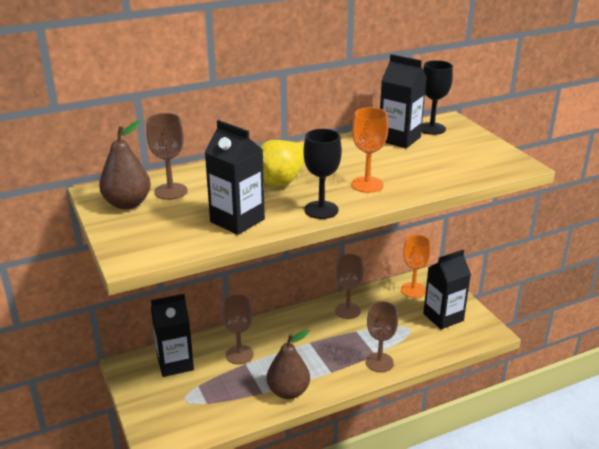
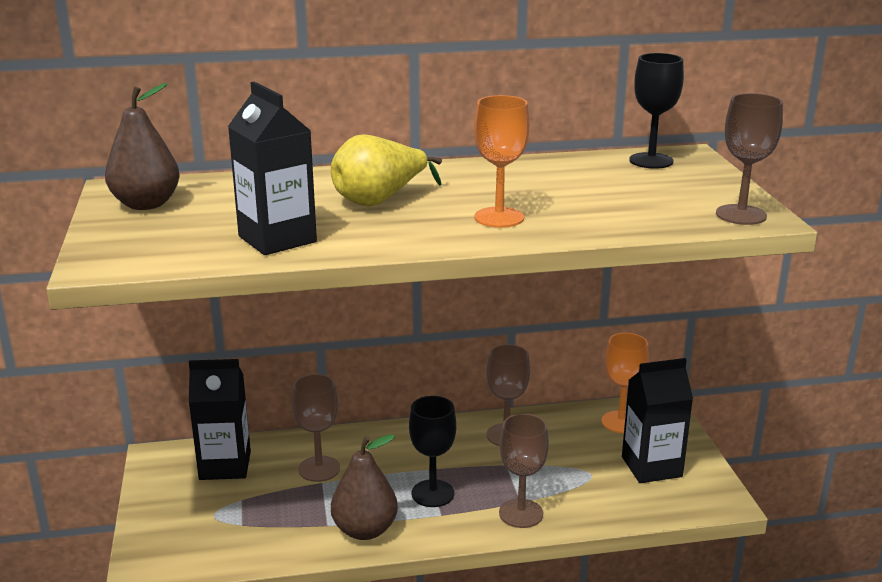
camera: 15 degrees right, 5 degrees down
(170, 191) = (214, 197): brown goblet -> brown goblet (741, 215)
(321, 210) = (407, 240): black goblet -> black goblet (432, 493)
(399, 139) = (591, 169): black carton -> none

